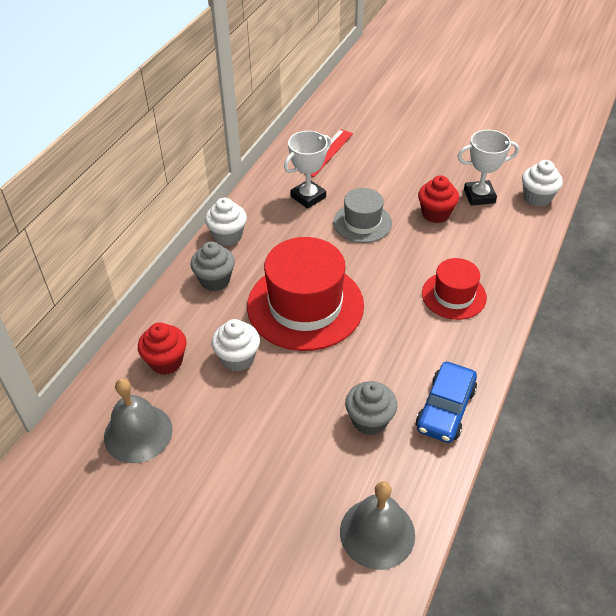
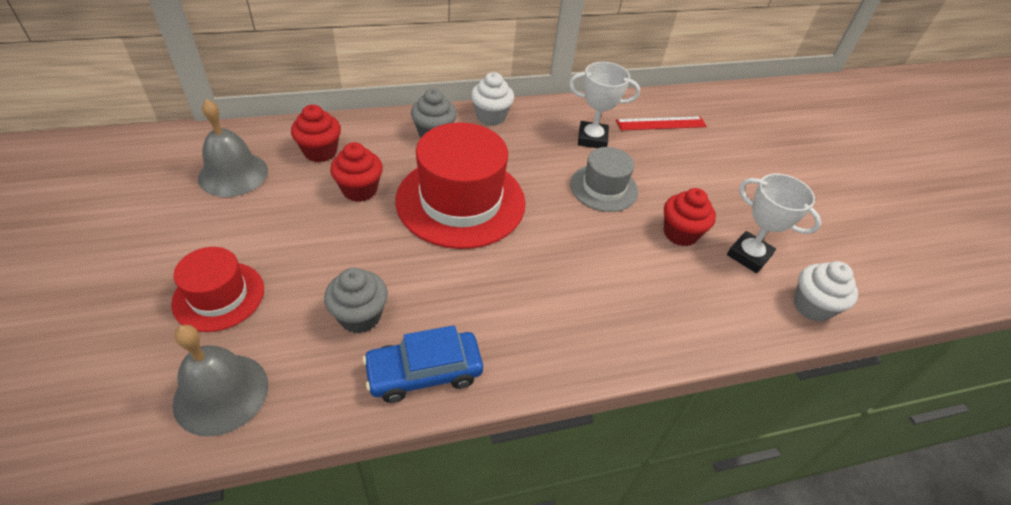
camera: 45 degrees right, 0 degrees up
(238, 358) = (359, 190): white cupcake -> red cupcake
(453, 295) = (586, 303): red hat -> red hat (219, 296)

